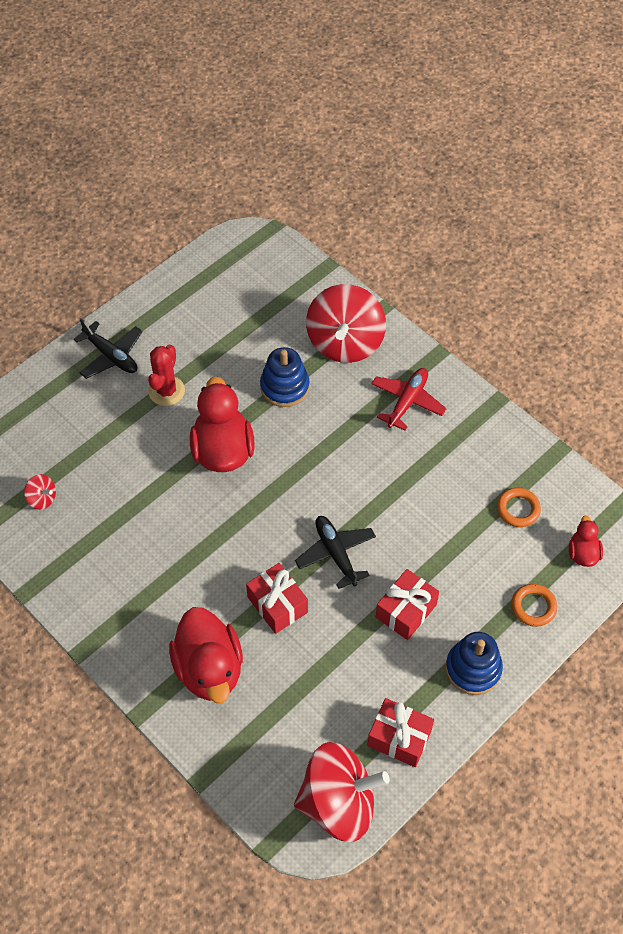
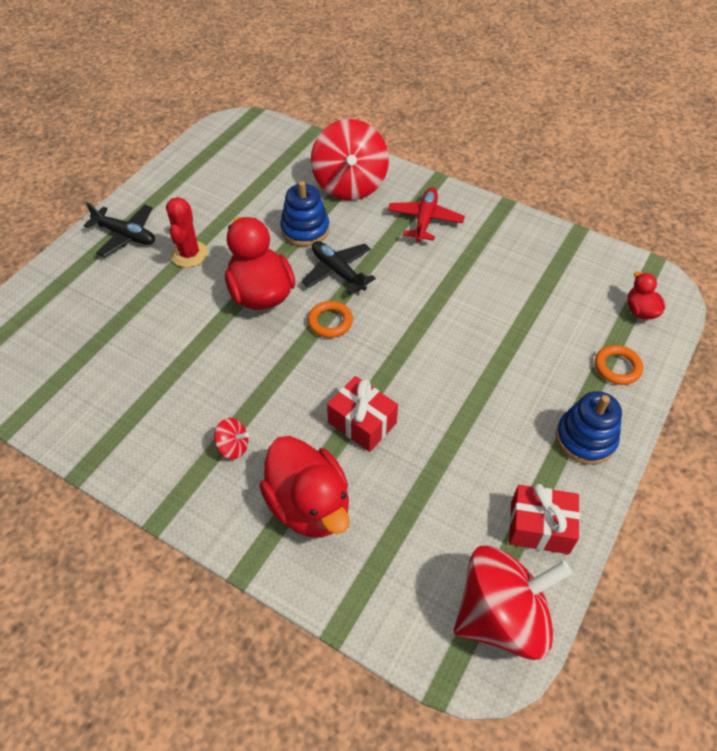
camera: 15 degrees left, 5 degrees down
(42, 498) = (80, 375): red spinning top -> red spinning top (233, 447)
(336, 553) = (405, 361): black plane -> black plane (338, 272)
(406, 611) = (495, 399): red gift -> none
(518, 509) = (563, 286): orange ring -> orange ring (330, 322)

